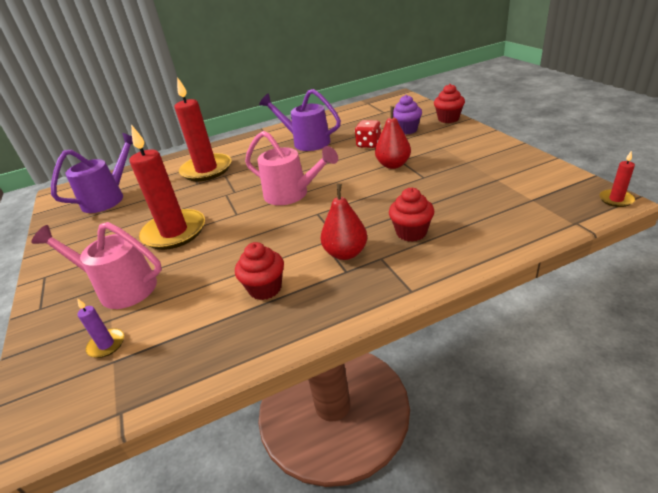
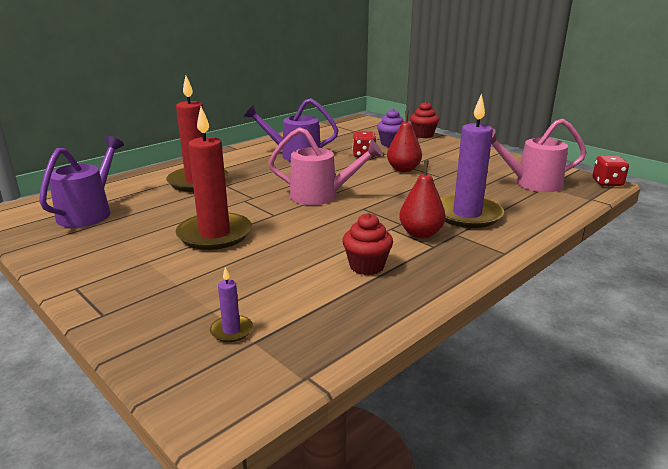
camera: 25 degrees left, 10 degrees down
(120, 288) = (195, 285): pink watering can -> pink watering can (531, 183)
(411, 232) = (467, 215): red cupcake -> purple candle
(616, 199) = (607, 183): red candle -> red dice

